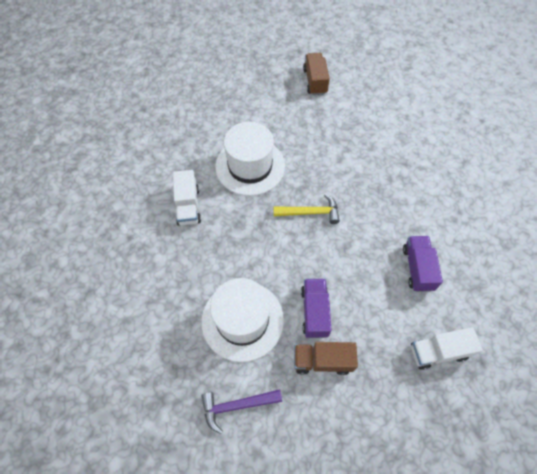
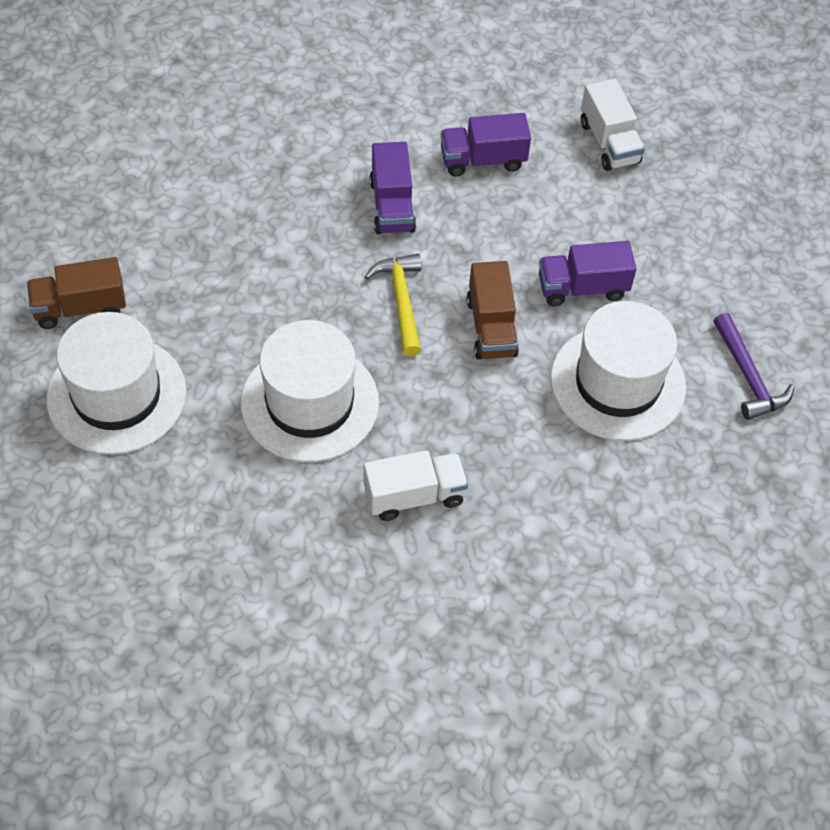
camera: 100 degrees left, 5 degrees down
(264, 93) = (116, 395): none -> white hat
(322, 361) = (655, 275): brown truck -> brown truck (491, 327)
(379, 214) = (392, 206): none -> purple truck

